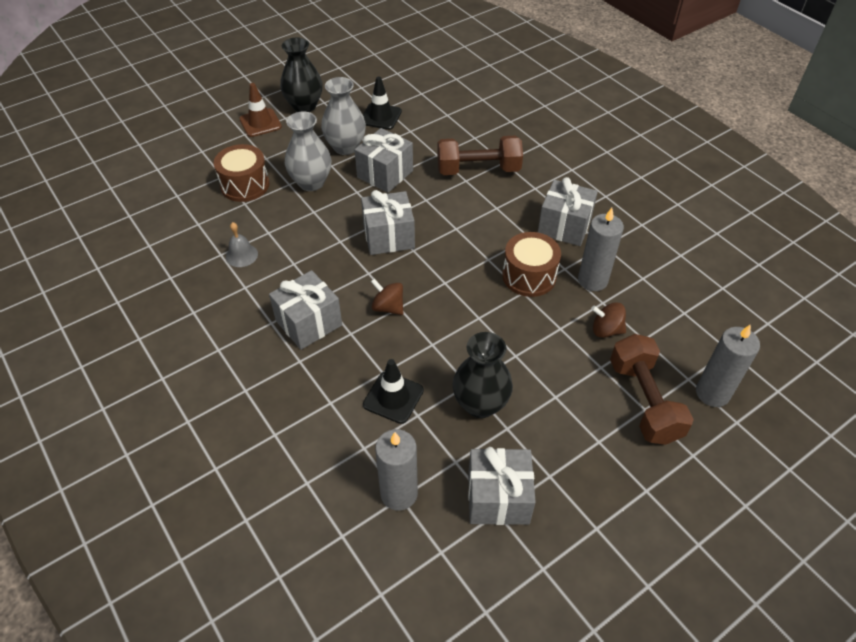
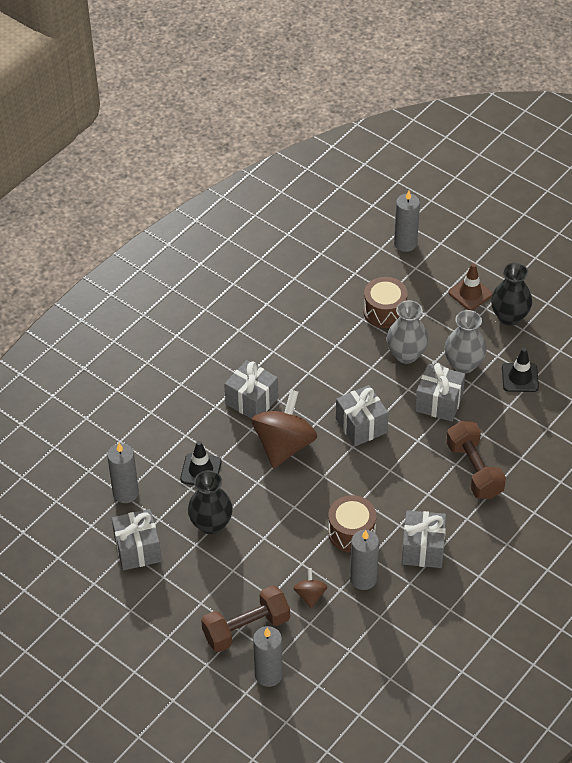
camera: 75 degrees right, 0 degrees up
(164, 150) = (405, 243): none -> grey candle
(241, 255) = (305, 338): grey bell -> none
(388, 307) = (284, 445): brown spinning top -> brown spinning top, size x2.11

